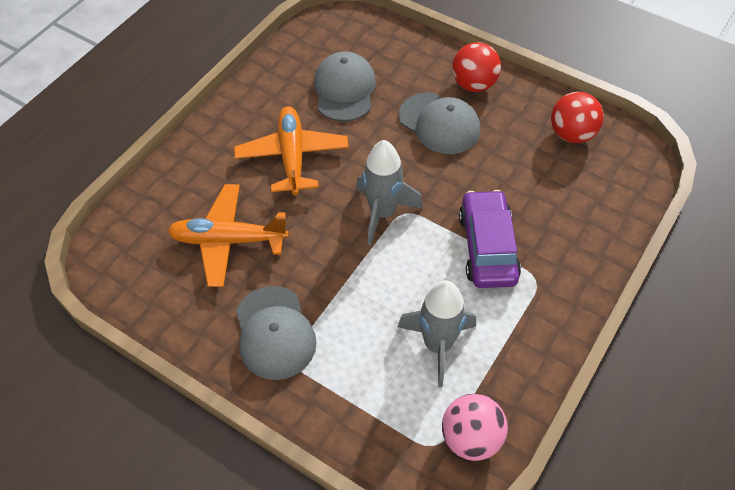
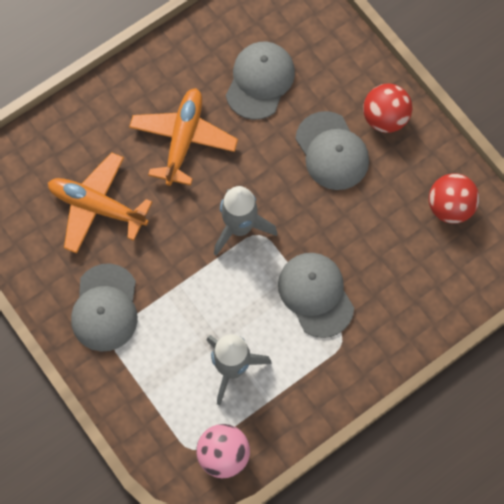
camera: 20 degrees right, 15 degrees up
(487, 247) = (315, 294): purple car -> grey cap

